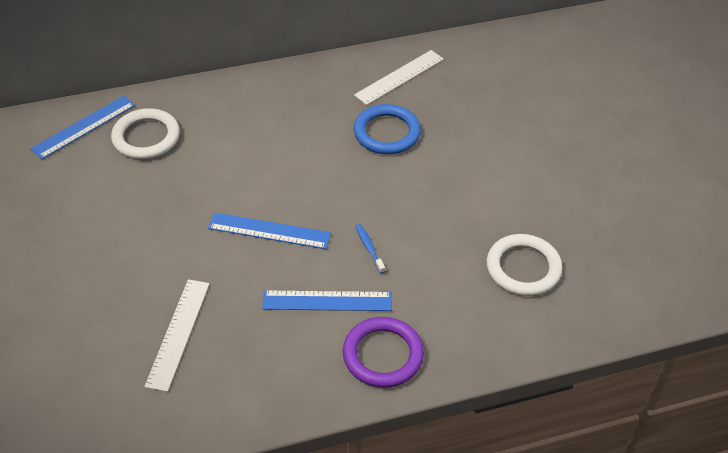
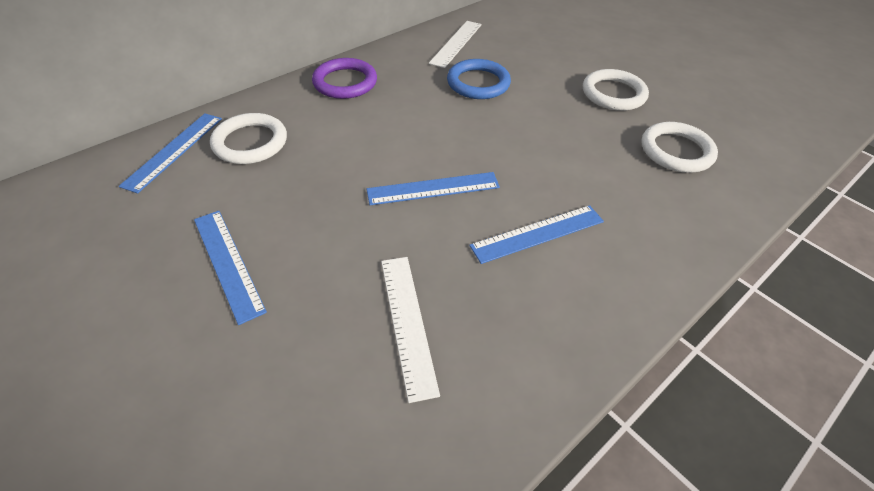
camera: 25 degrees left, 0 degrees up
(79, 241) = (228, 263): none -> blue ruler
(369, 248) = (538, 175): blue toothbrush -> none
(383, 355) = (630, 265): purple ring -> purple ring (345, 82)
(516, 186) = (613, 94): none -> white ring

